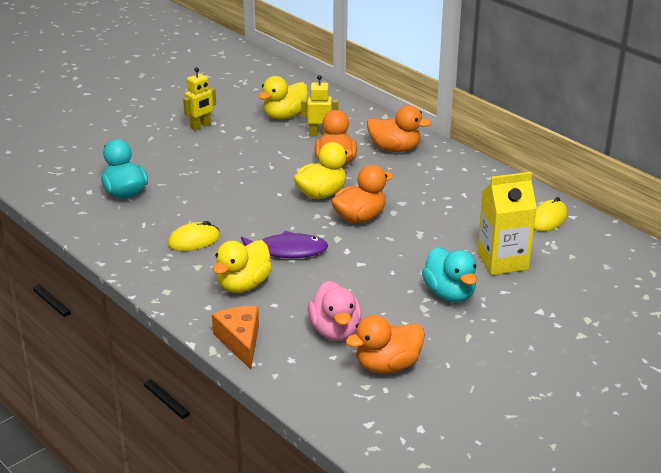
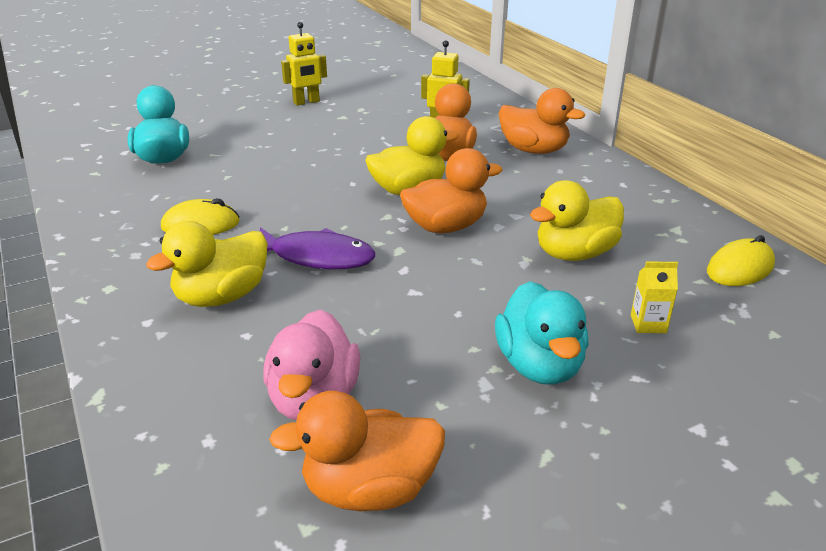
camera: 15 degrees right, 0 degrees up
(240, 341) = (151, 389): orange cheese -> none
(285, 116) = (411, 102): yellow duck -> yellow duck (574, 254)
(502, 261) = (648, 324): yellow carton -> yellow carton, size x0.43

